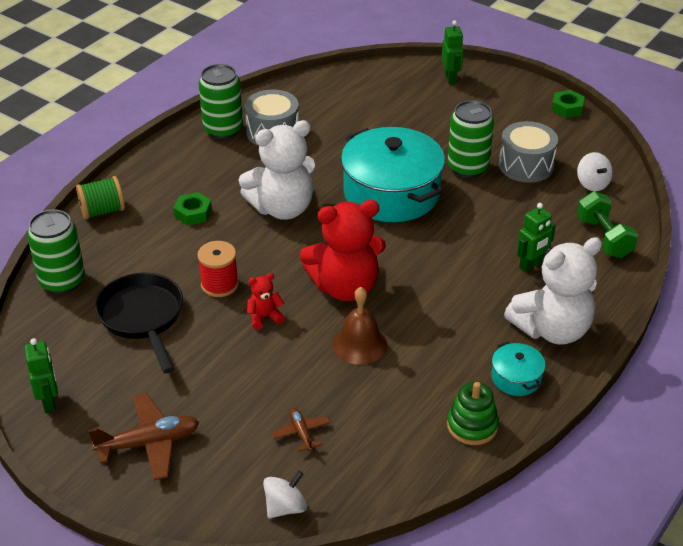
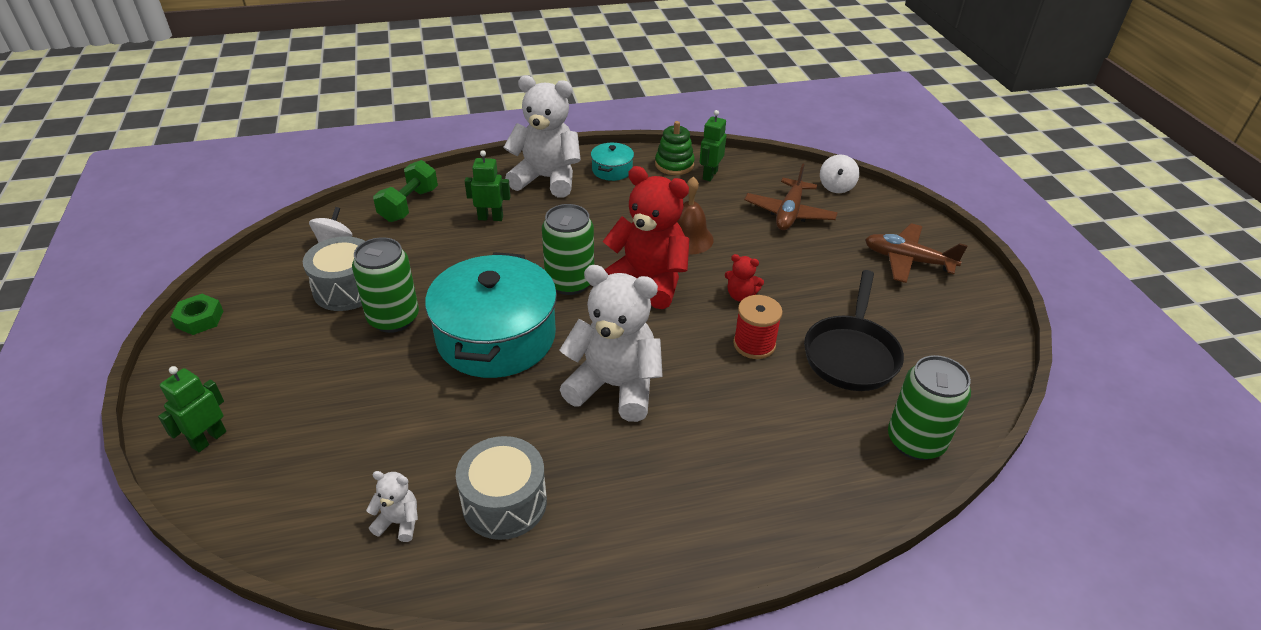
camera: 140 degrees left, 0 degrees up
(49, 402) = (979, 329): green robot -> green robot (710, 175)
(102, 211) = (816, 513): green spool -> none
(193, 213) = (712, 440): green nut -> none
(223, 129) = (556, 554): green can -> green can (570, 282)
(285, 507) = (836, 186): white spinning top -> white spinning top turned 75 degrees counterclockwise
(301, 433) = (789, 213): brown plane -> brown plane, size x1.85
(311, 102) = (399, 522): none -> white teddy bear

